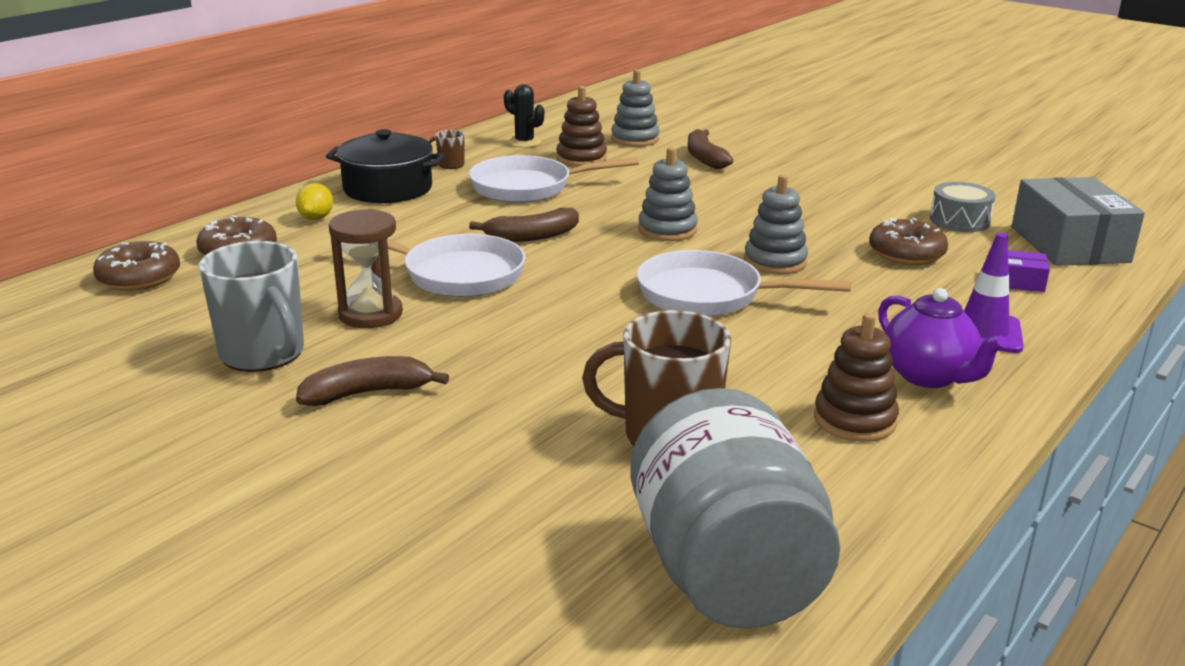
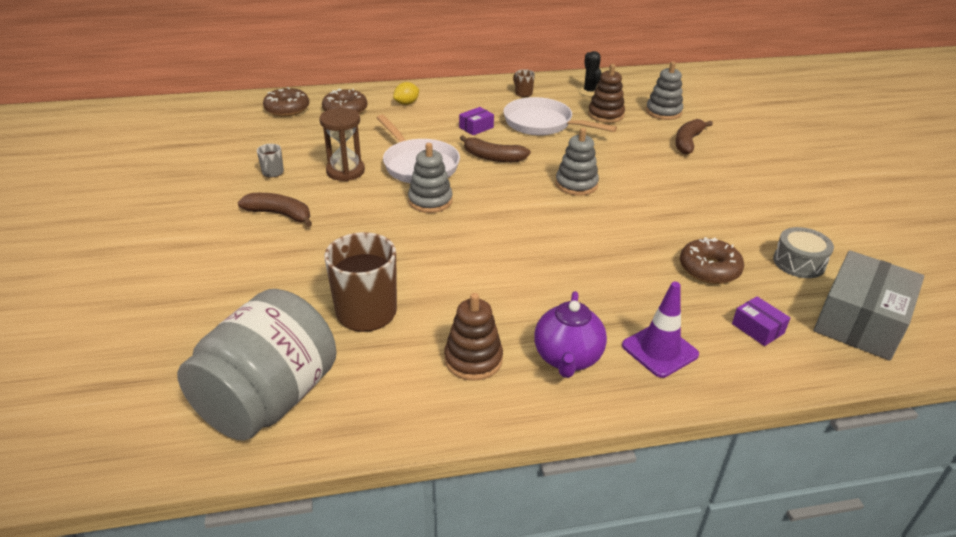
camera: 40 degrees right, 10 degrees up
(263, 354) = (272, 173): grey mug -> grey mug, size x0.45
(388, 188) = (467, 97): black pot -> none
(456, 214) = (476, 127): none -> purple box
(708, 295) = (527, 238): white pan -> none
(775, 261) = (606, 234): grey stacking toy -> grey stacking toy (430, 201)

